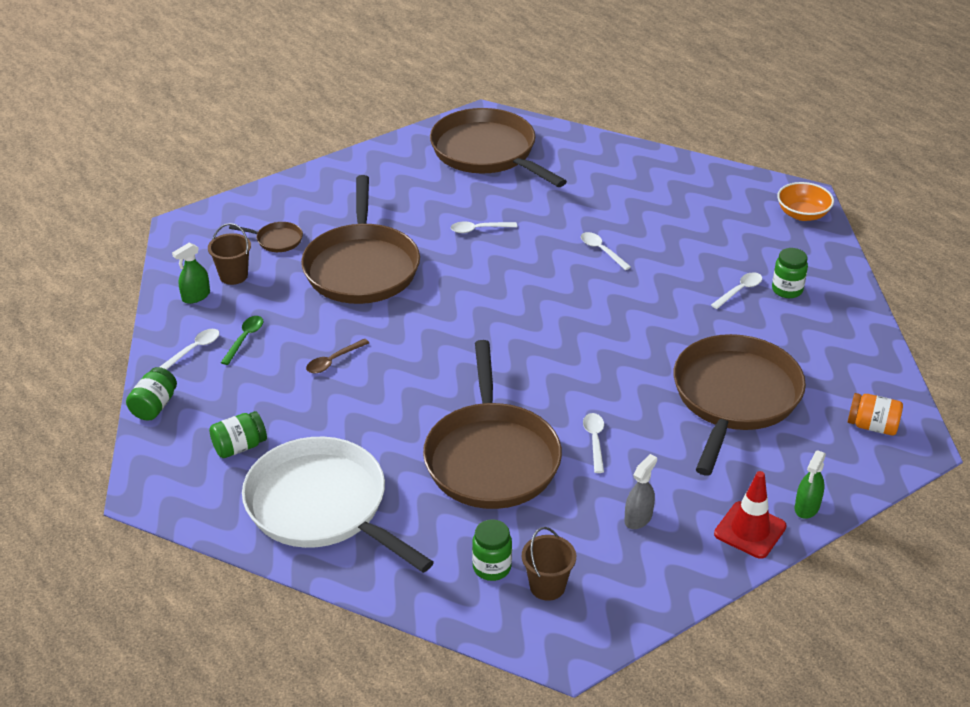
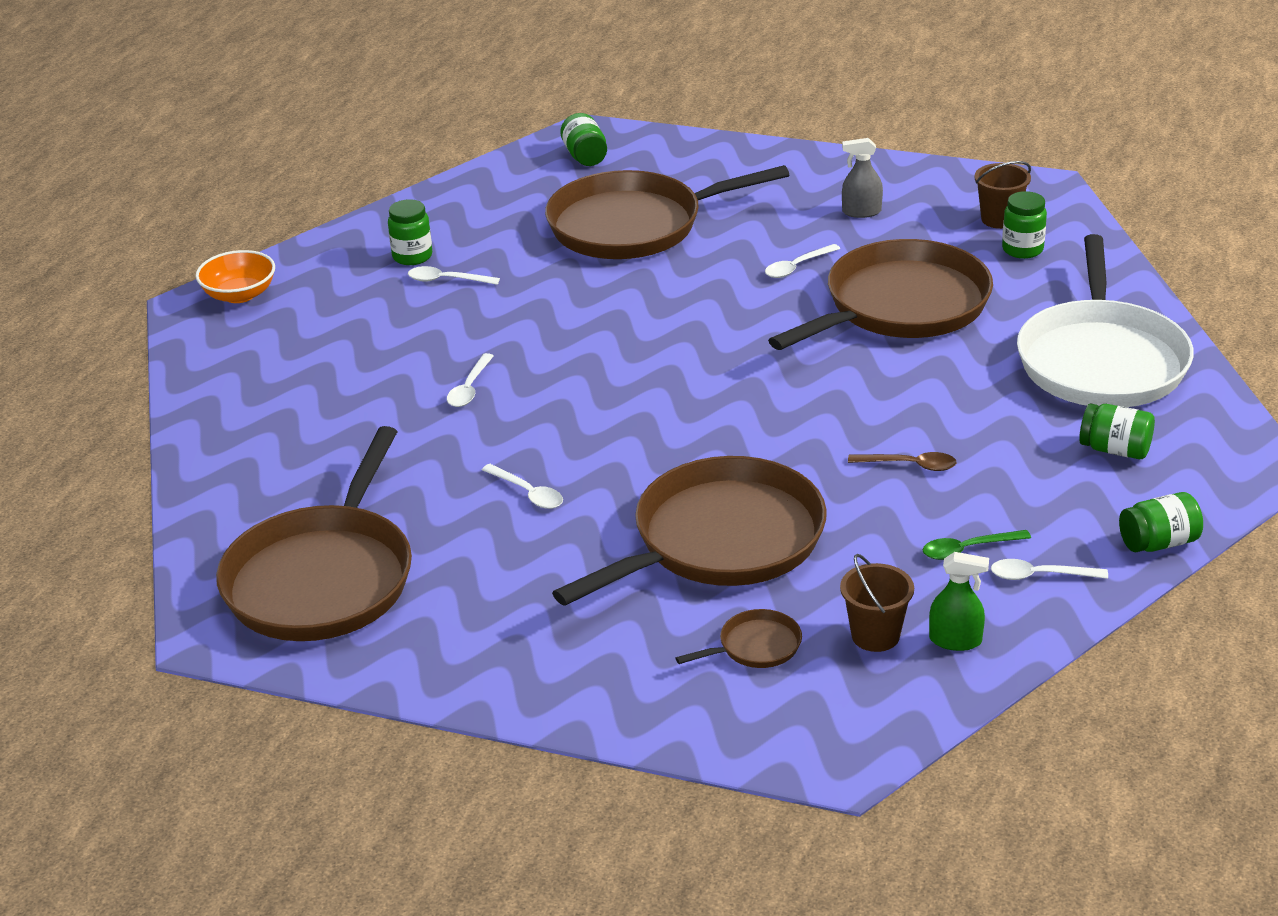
camera: 125 degrees left, 5 degrees down
(277, 240) = (756, 646): brown pan -> brown pan turned 90 degrees clockwise
(750, 530) = (799, 164): red traffic cone -> none
(807, 507) = (734, 152): green spray bottle -> none
(872, 426) = (585, 156): orange jar -> green jar

